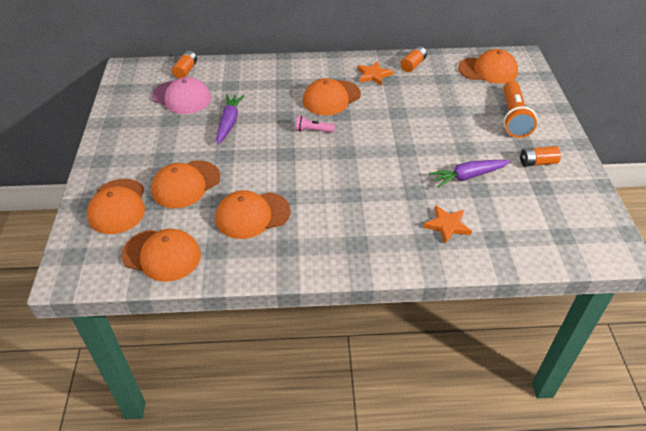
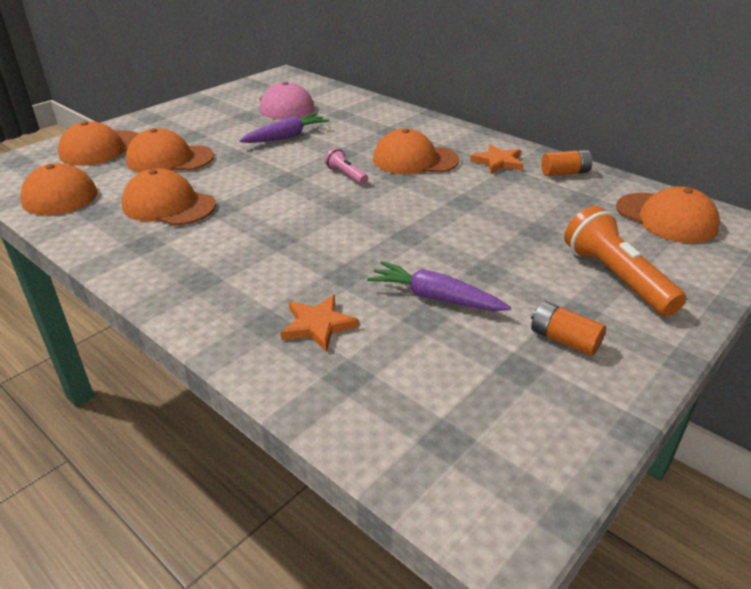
camera: 45 degrees right, 10 degrees down
(186, 70) = (324, 91): orange battery -> none
(513, 118) = (616, 278): orange flashlight -> orange flashlight turned 105 degrees clockwise

